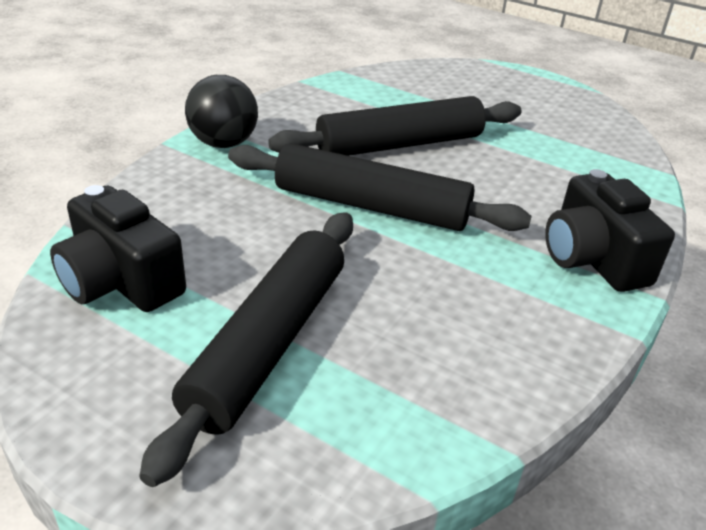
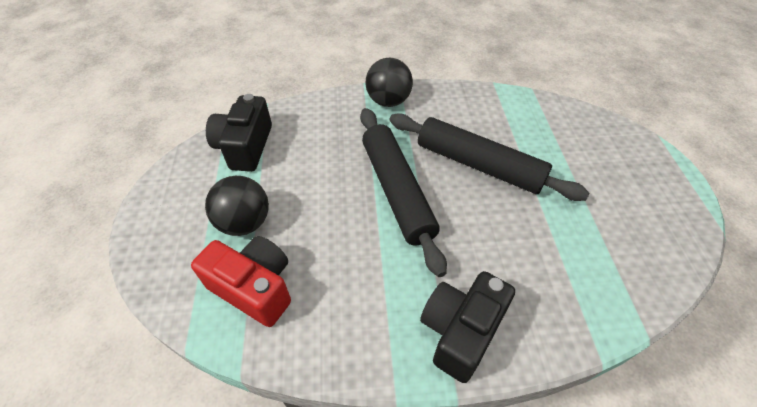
camera: 55 degrees right, 15 degrees up
(268, 343) = (245, 222): black rolling pin -> black ball
(392, 382) = (254, 288): none -> red camera

